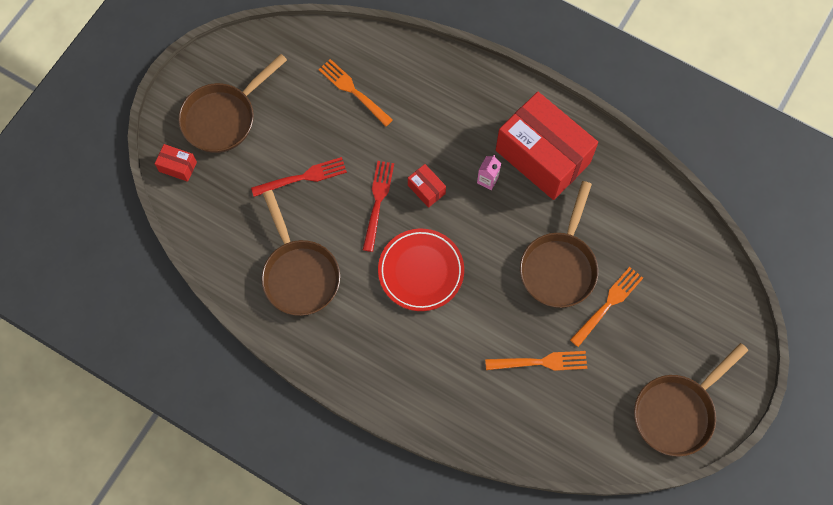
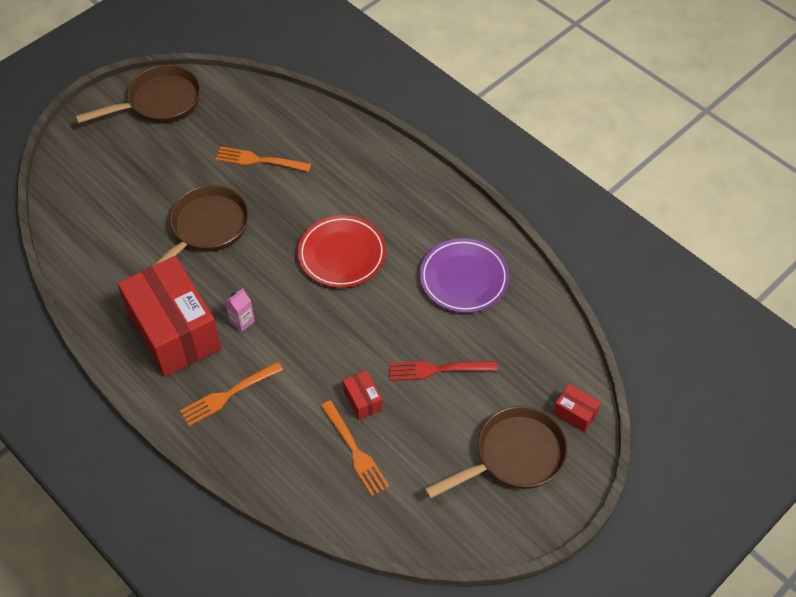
camera: 165 degrees left, 15 degrees down
(299, 274) = (464, 279): brown pan -> purple plate
(378, 201) = (364, 327): red fork -> none
(426, 189) = (309, 327): red box -> red box (362, 400)
(608, 304) = (176, 190): orange fork -> orange fork (228, 395)

